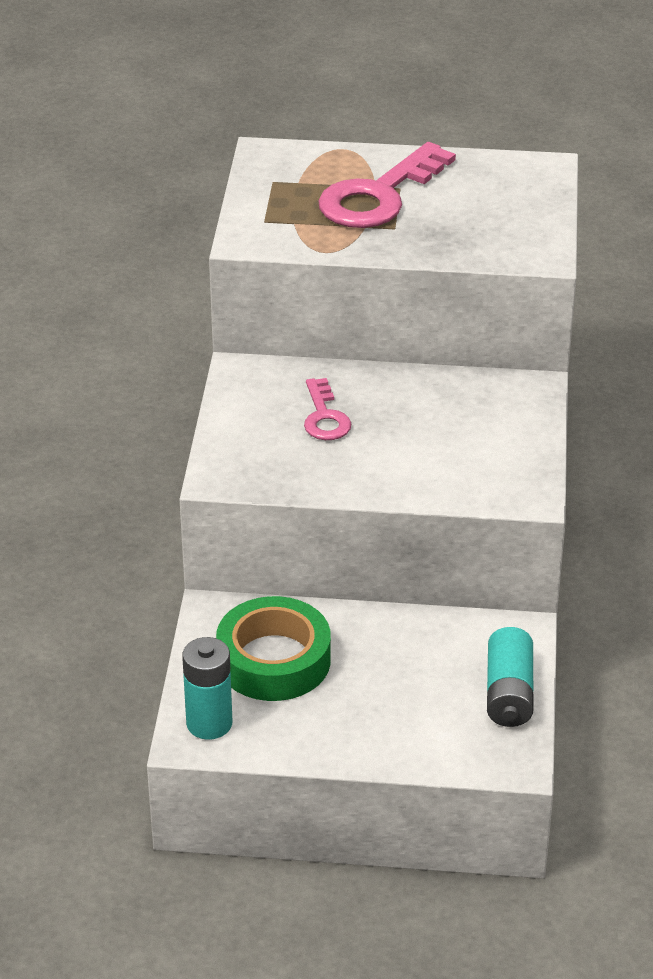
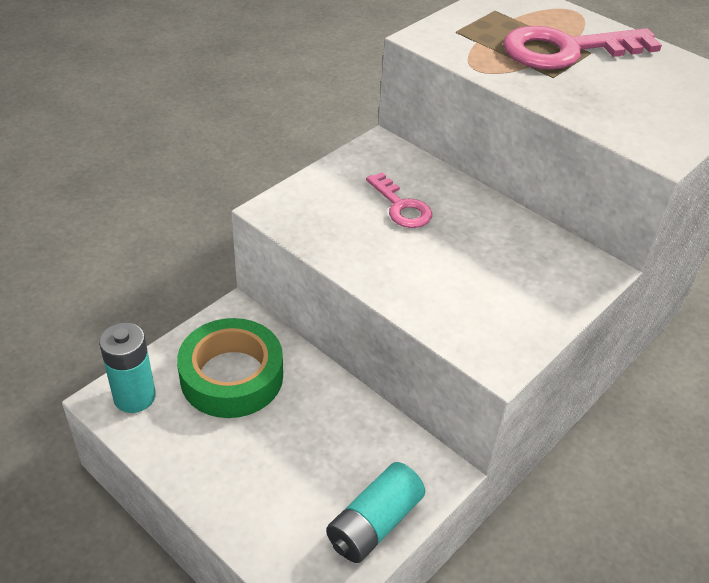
camera: 35 degrees right, 5 degrees up
(324, 417) = (401, 207): pink key -> pink key turned 60 degrees counterclockwise

